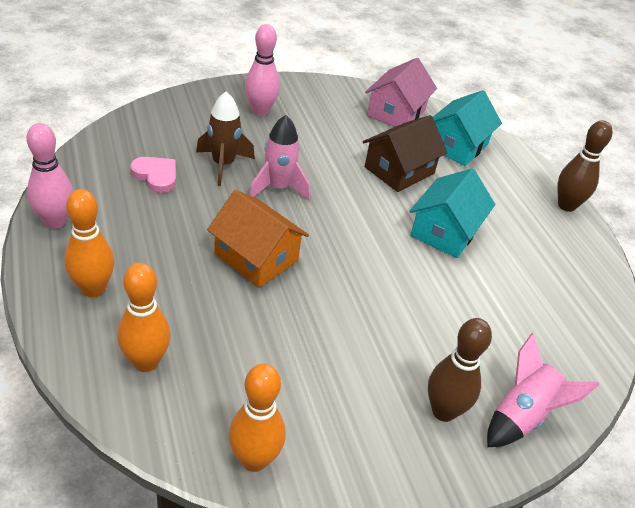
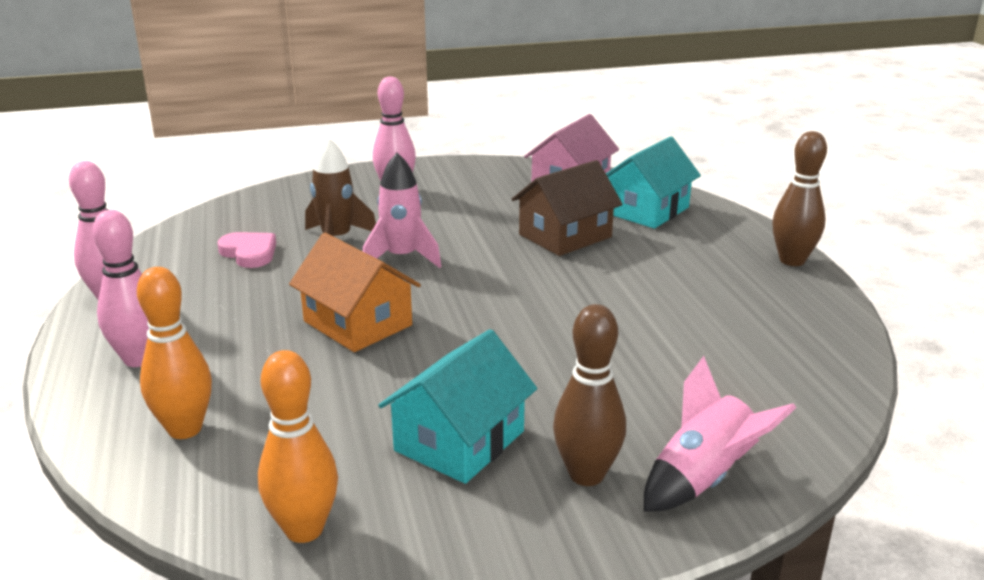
camera: 10 degrees right, 15 degrees down
(93, 289) = (139, 359): orange bowling pin -> pink bowling pin
(445, 231) = (618, 291): turquoise house -> turquoise house (459, 441)

